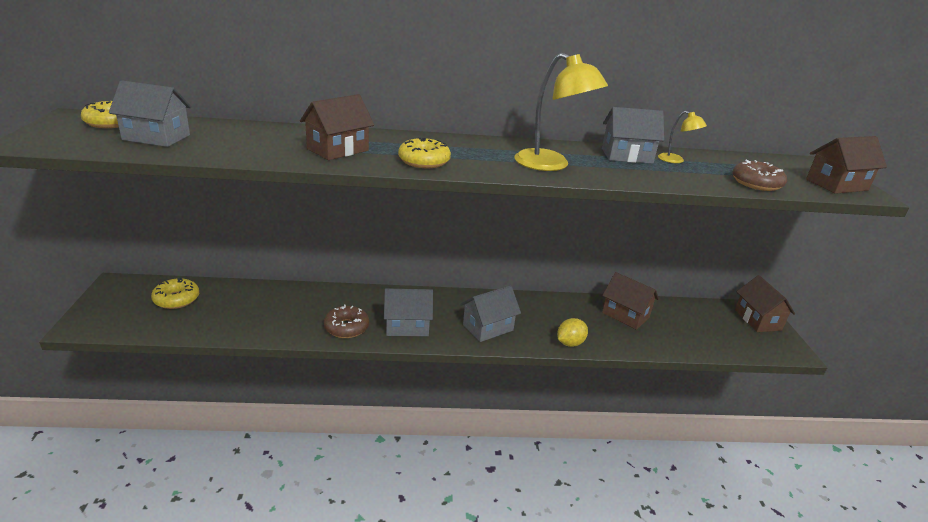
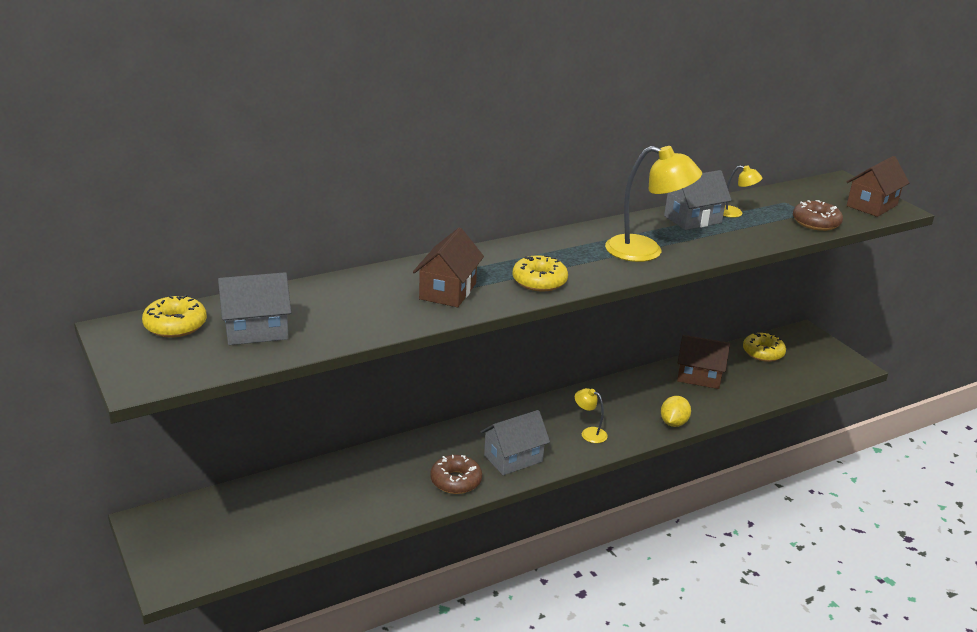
camera: 25 degrees left, 0 degrees up
(176, 299) = (240, 514): yellow donut -> yellow donut (763, 353)
(488, 327) = (589, 433): grey house -> yellow lamp
(757, 320) = (810, 344): brown house -> none

